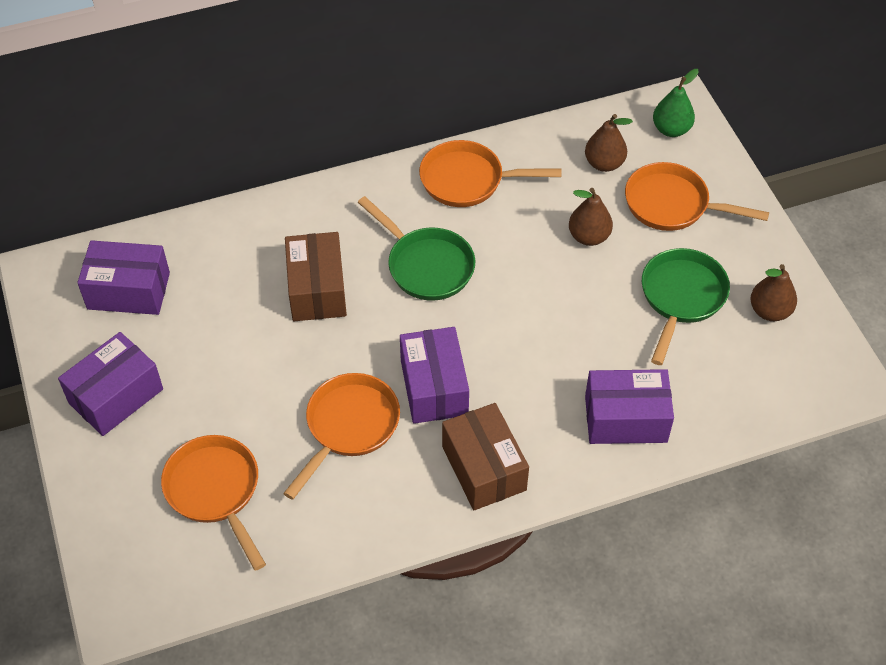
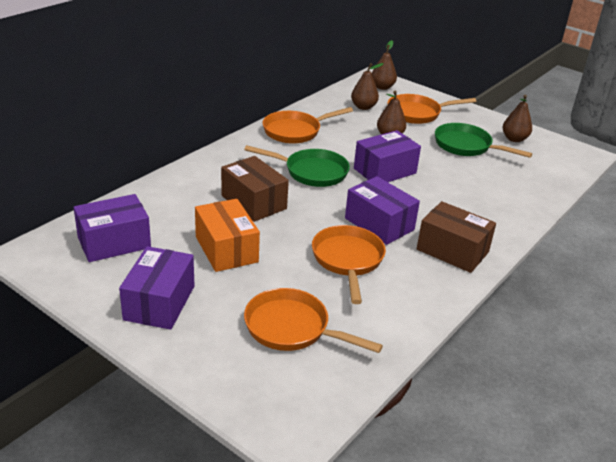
camera: 35 degrees left, 20 degrees down
(233, 351) = (226, 249): none -> orange box
(625, 419) = (501, 202): purple box -> purple box (384, 171)
(671, 129) = (382, 87): green pear -> brown pear
(681, 297) = (466, 146): green pan -> green pan turned 45 degrees counterclockwise

